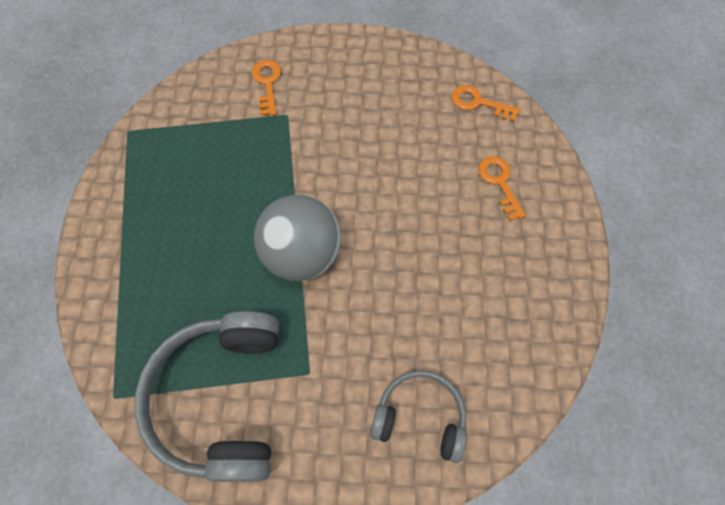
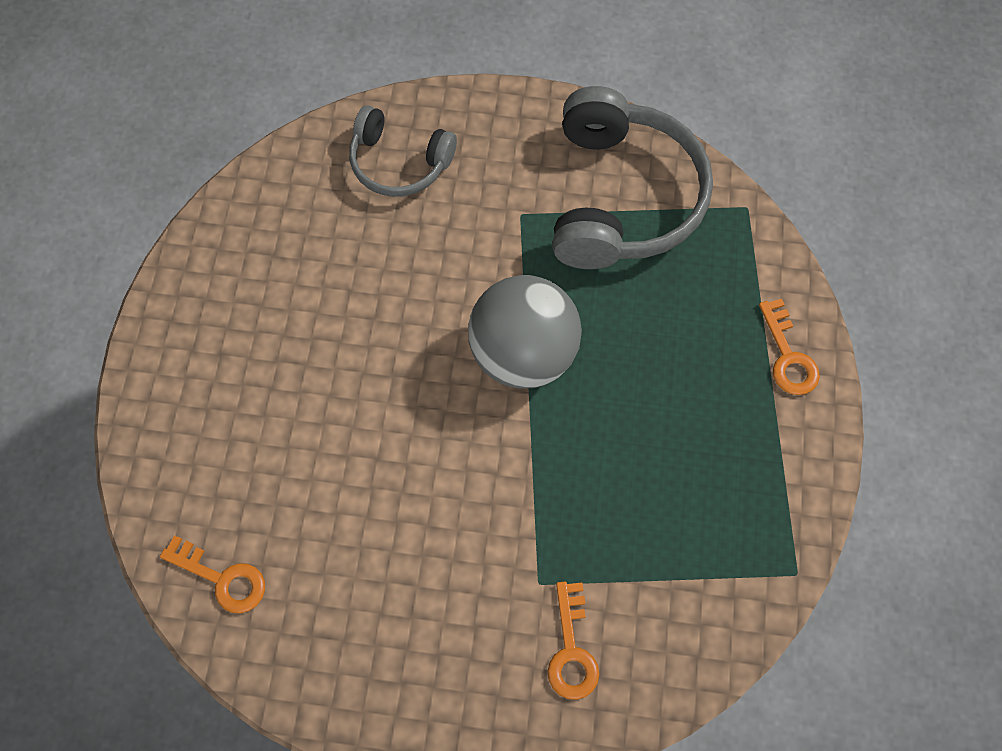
camera: 175 degrees left, 0 degrees up
(499, 183) = (229, 435): orange key -> orange key (788, 356)

